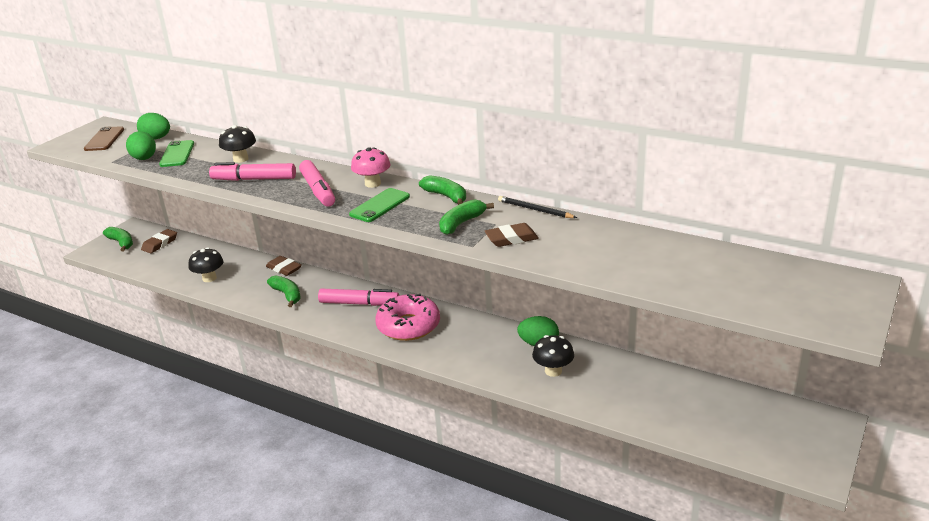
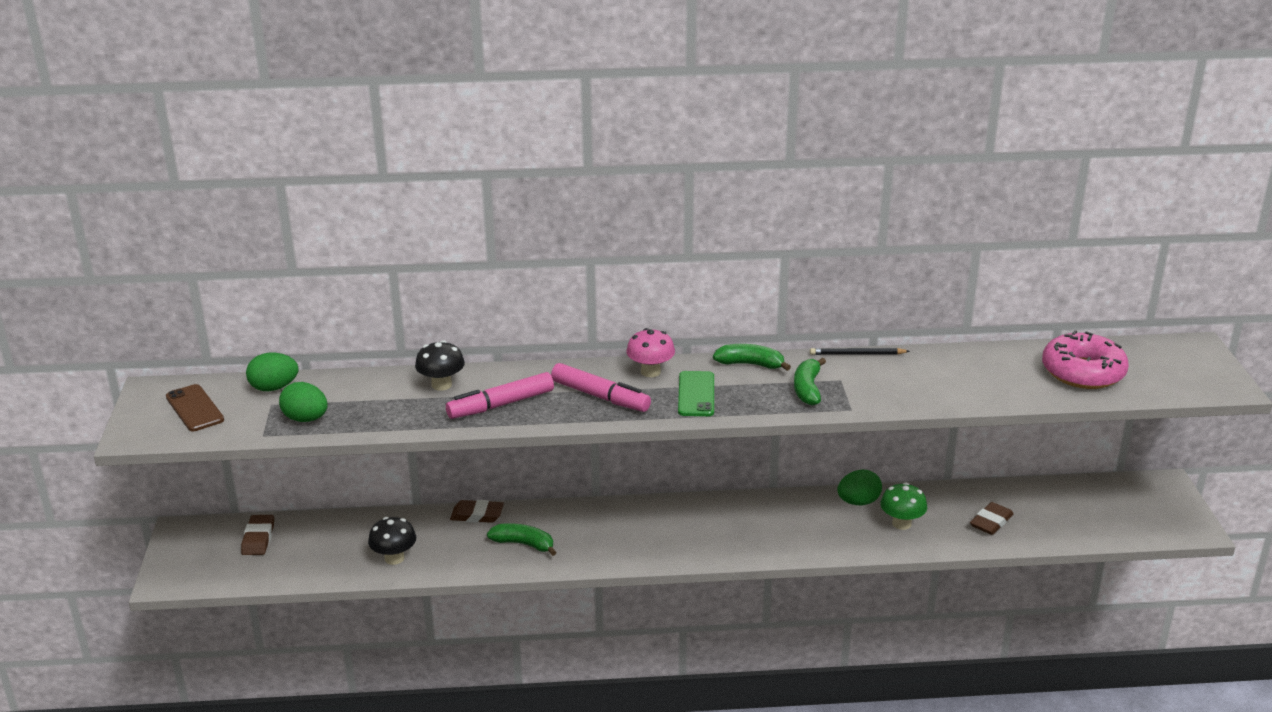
camera: 35 degrees left, 0 degrees up
(121, 243) = (197, 555): green banana -> none
(177, 154) = (342, 401): green phone -> none
(359, 303) = (622, 525): pink marker -> none
(408, 326) = (707, 530): pink donut -> pink donut (1083, 372)
(511, 239) = (876, 391): brown eraser -> brown eraser (991, 522)
(553, 371) = (901, 523): black mushroom -> green mushroom

